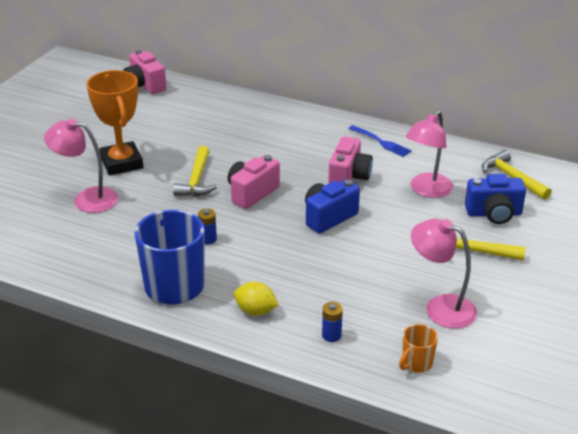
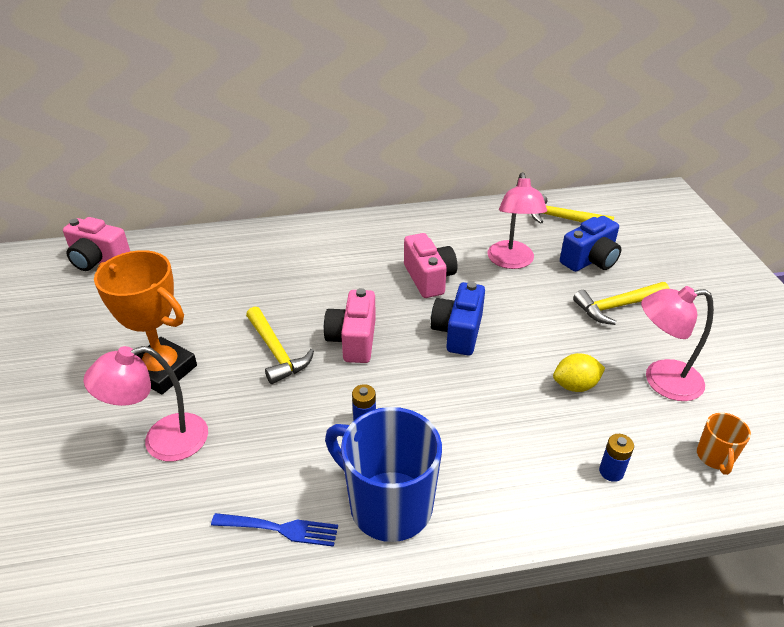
camera: 35 degrees left, 5 degrees up
(255, 311) = (509, 486): yellow lemon -> yellow lemon (575, 385)
(381, 142) = (418, 229): blue fork -> blue fork (280, 529)

